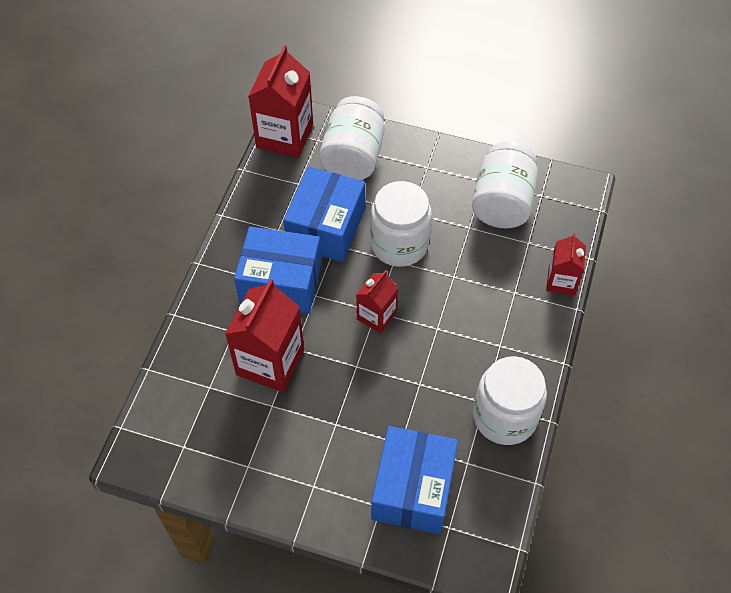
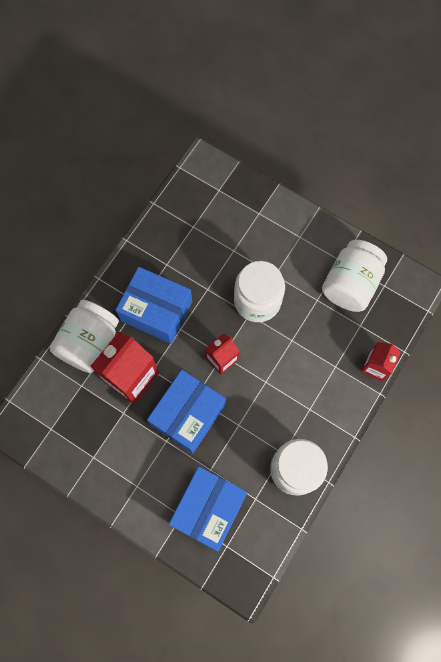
camera: 15 degrees right, 15 degrees up
(284, 136) = (194, 180): red carton -> none
(326, 227) = (204, 271): blue box -> blue box (188, 415)
(353, 156) = (243, 212): white jar -> white jar (89, 343)

